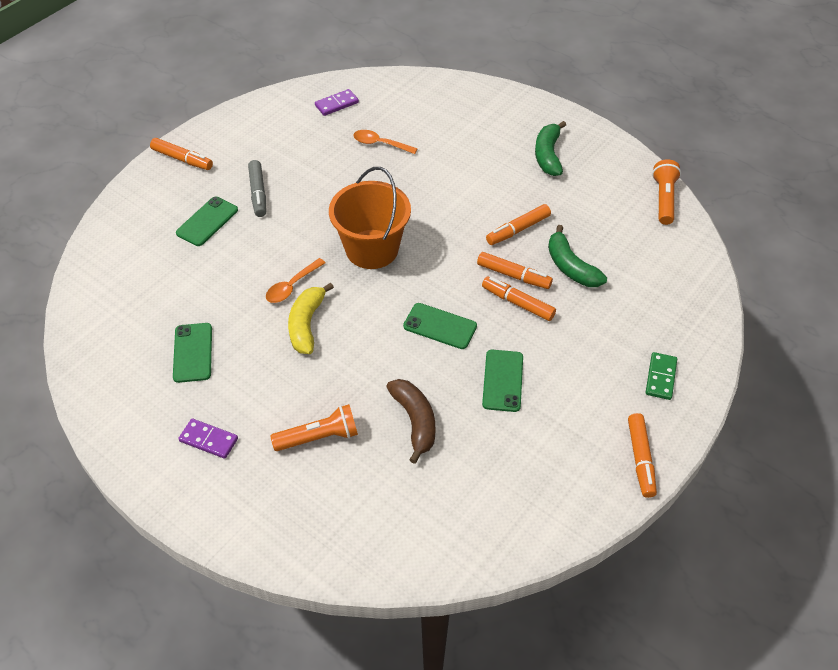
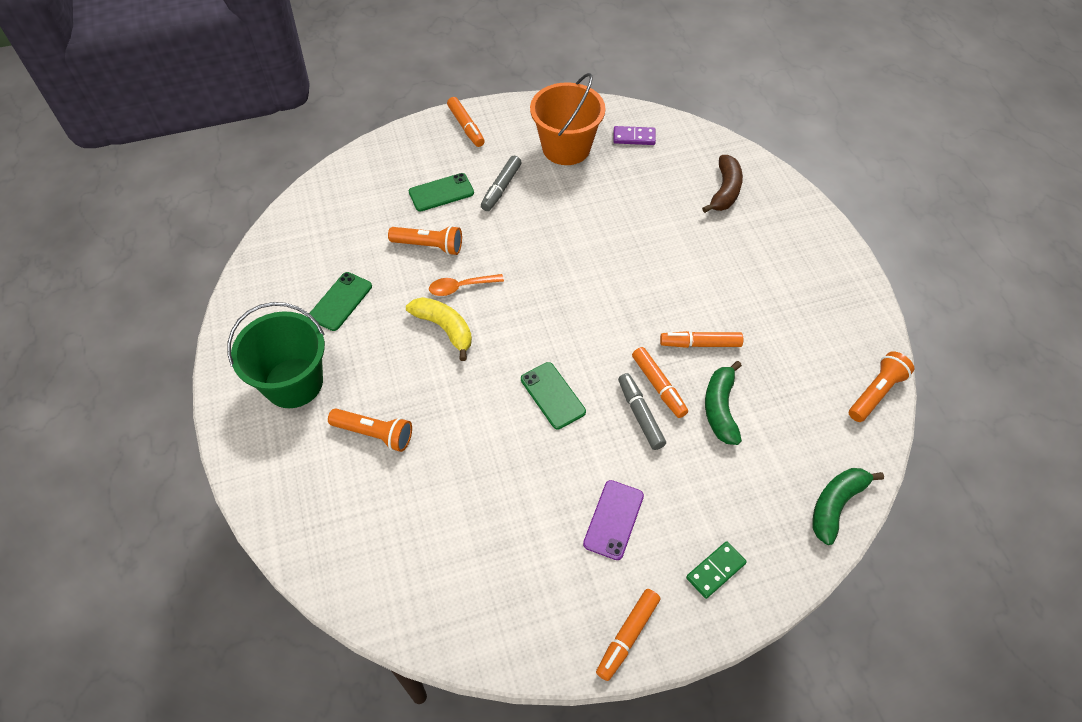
camera: 35 degrees right, 5 degrees up
(209, 440) = (293, 383): purple domino -> green bucket
(235, 268) = (429, 246): none -> orange flashlight
(306, 324) = (444, 328): yellow banana -> yellow banana turned 90 degrees clockwise
(372, 249) = (553, 290): orange bucket -> orange bucket (566, 148)
(380, 144) = (641, 194): orange spoon -> none
(415, 421) = (460, 469): brown banana -> brown banana (725, 191)
(502, 380) = (565, 480): green phone -> none
(518, 303) = (640, 415): orange marker -> grey marker
(548, 155) = (792, 285): green banana -> green banana (835, 505)
(562, 387) = (613, 519): none -> purple phone

